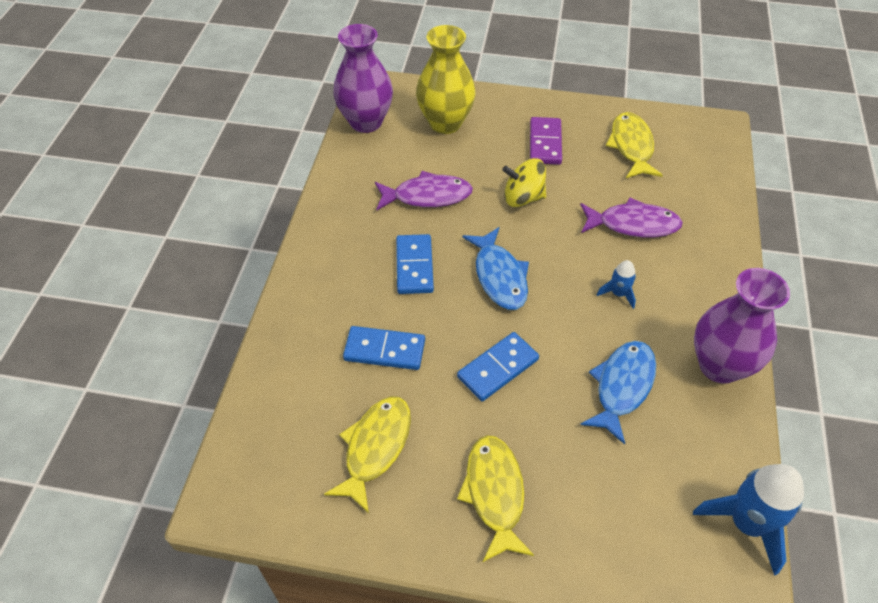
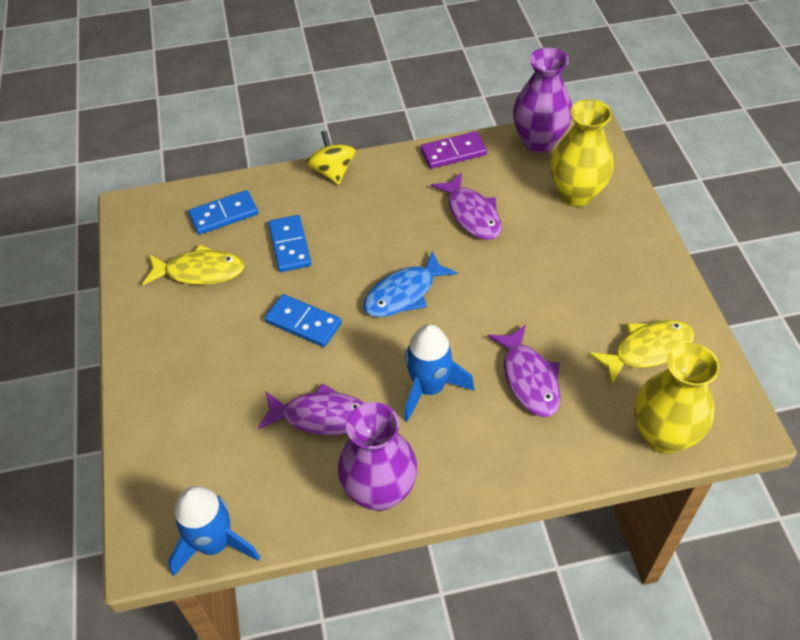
camera: 70 degrees right, 0 degrees up
(414, 266) = (385, 234): blue domino -> blue domino (224, 215)
(494, 493) = (186, 356): yellow fish -> none
(523, 198) = (512, 281): yellow spinning top -> yellow spinning top (332, 172)
(545, 143) = (601, 277): purple domino -> purple domino (453, 153)
(618, 293) = (429, 388): blue rocket -> blue rocket, size x1.97
(622, 386) = (322, 416): blue fish -> purple fish
(714, 169) = (663, 435): none -> yellow vase

